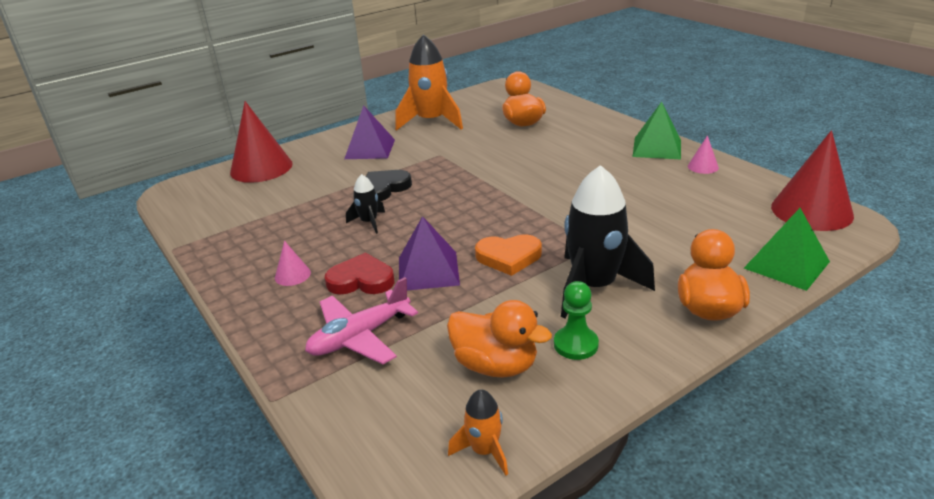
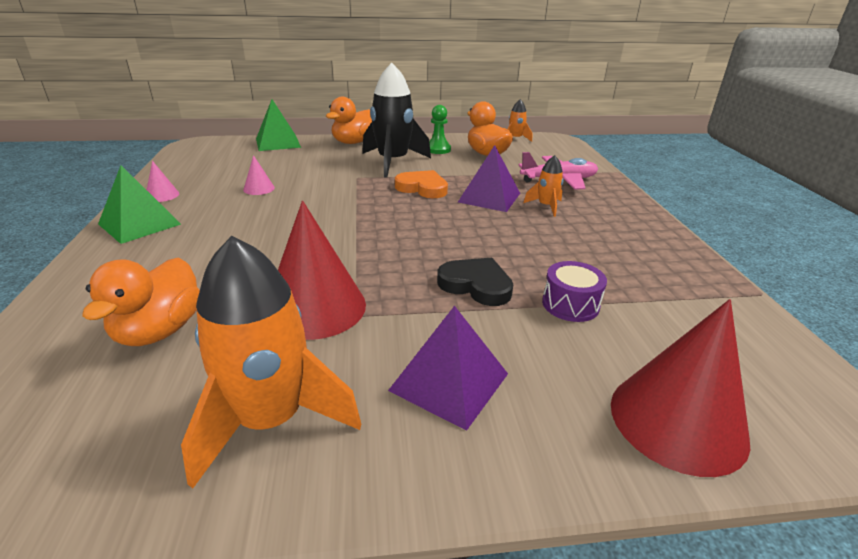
camera: 155 degrees left, 0 degrees up
(292, 275) = (607, 226): pink cone -> pink cone (259, 188)
(318, 197) = (570, 304): none -> purple drum
(361, 280) = (546, 206): red heart -> orange rocket
(369, 222) = (517, 249): black rocket -> none
(384, 188) = (476, 285): black heart -> black heart turned 135 degrees counterclockwise
(811, 211) = (194, 153): red cone -> red cone (315, 307)

